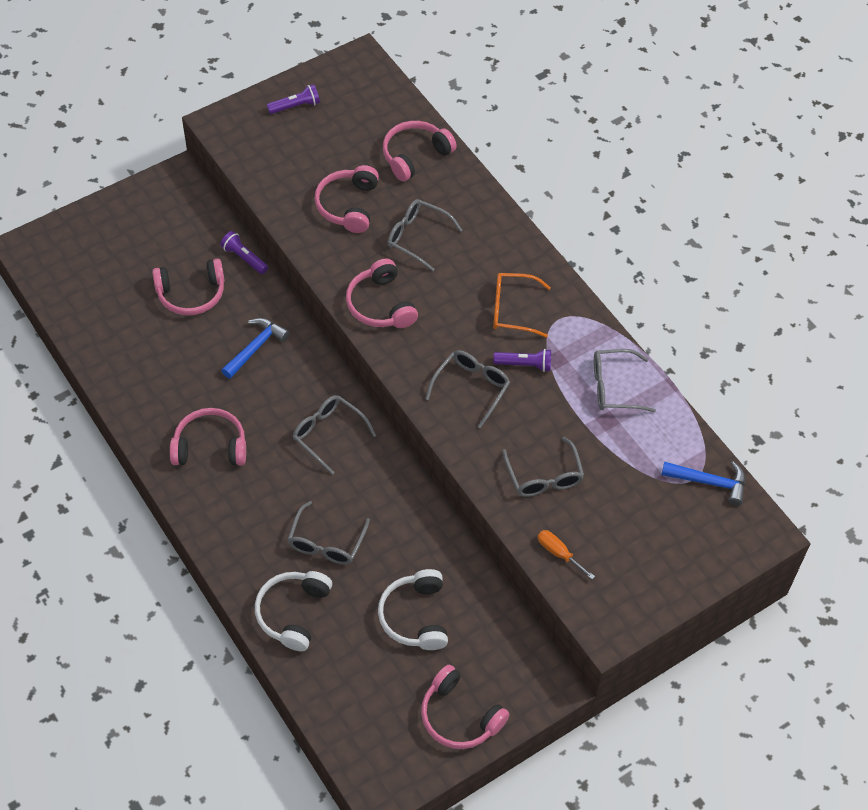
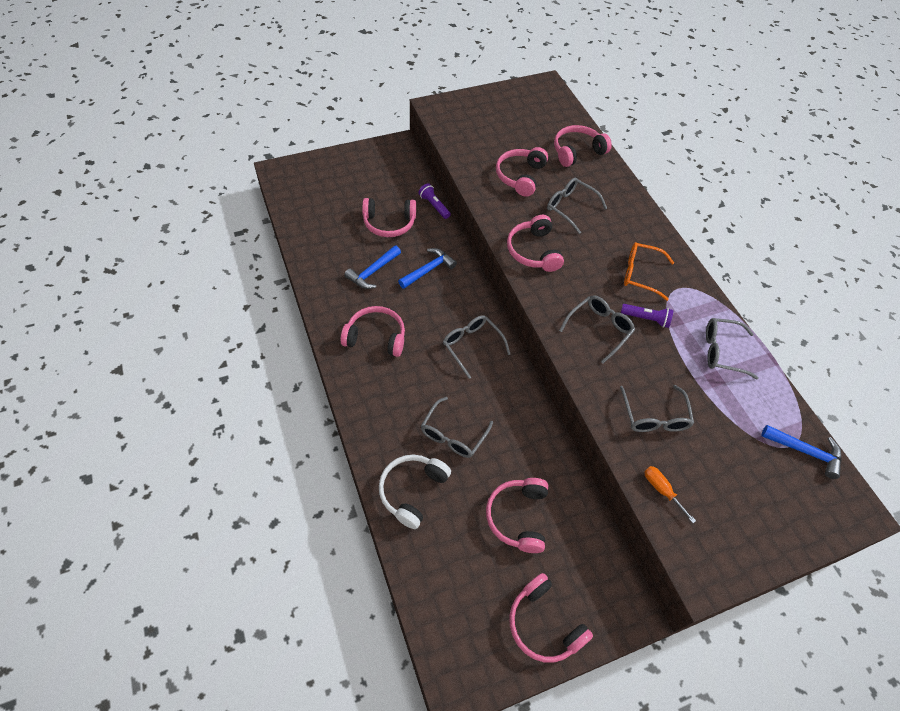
camera: 10 degrees right, 0 degrees up
(186, 364) = (372, 272): none -> blue hammer
(295, 106) = (493, 106): purple flashlight -> none
(415, 616) = (517, 517): white headphones -> pink headphones

